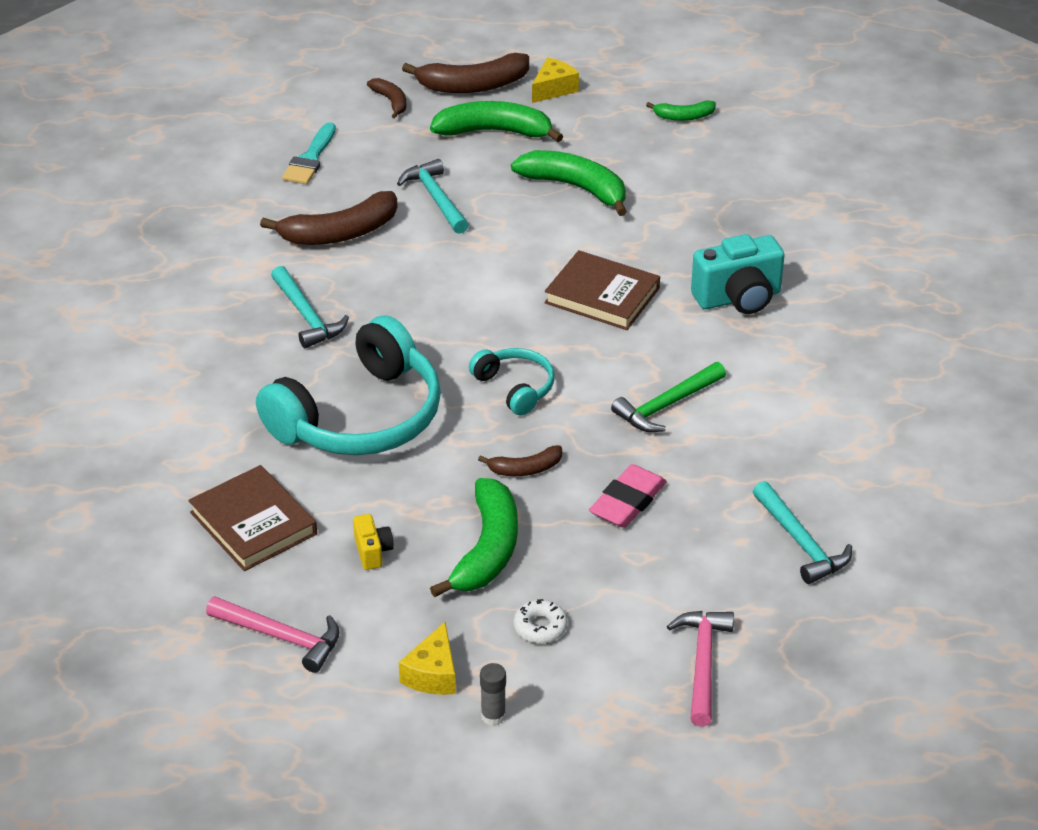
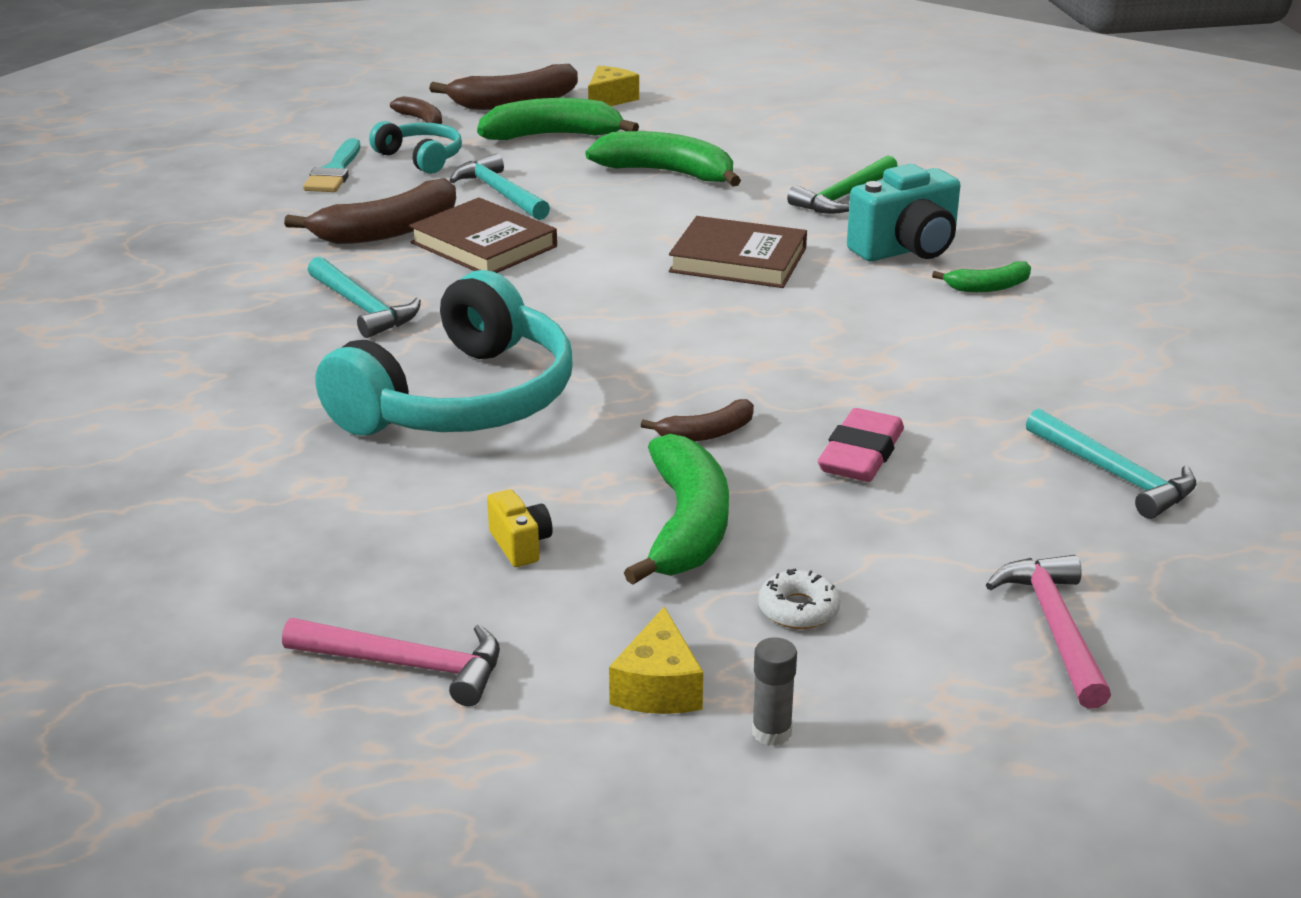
camera: 10 degrees left, 10 degrees down
(253, 523) = (334, 530): brown book -> brown book (483, 245)
(515, 388) = (661, 353): turquoise headphones -> turquoise headphones (421, 158)
(666, 405) = (866, 353): green hammer -> green hammer (843, 196)
(684, 116) = (768, 110): green banana -> green banana (988, 287)

